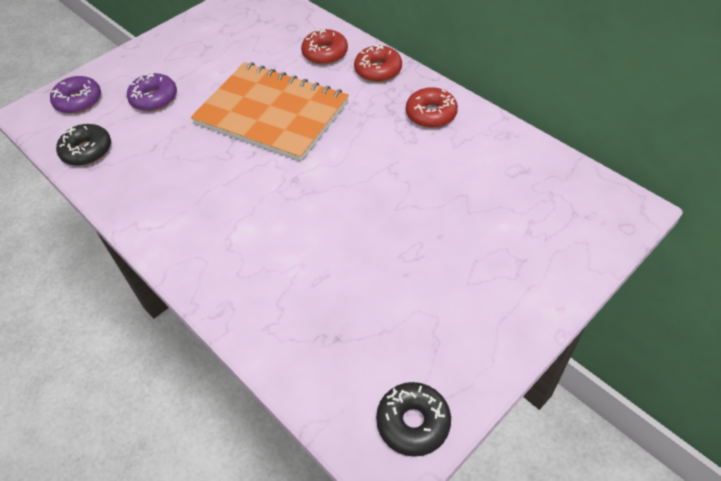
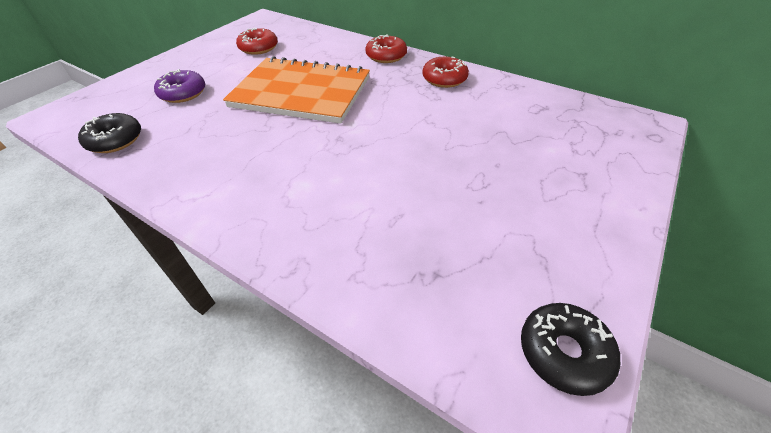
camera: 15 degrees left, 5 degrees down
(78, 101) = (104, 103): purple donut -> none
(325, 53) = (336, 50): red donut -> red donut (258, 48)

